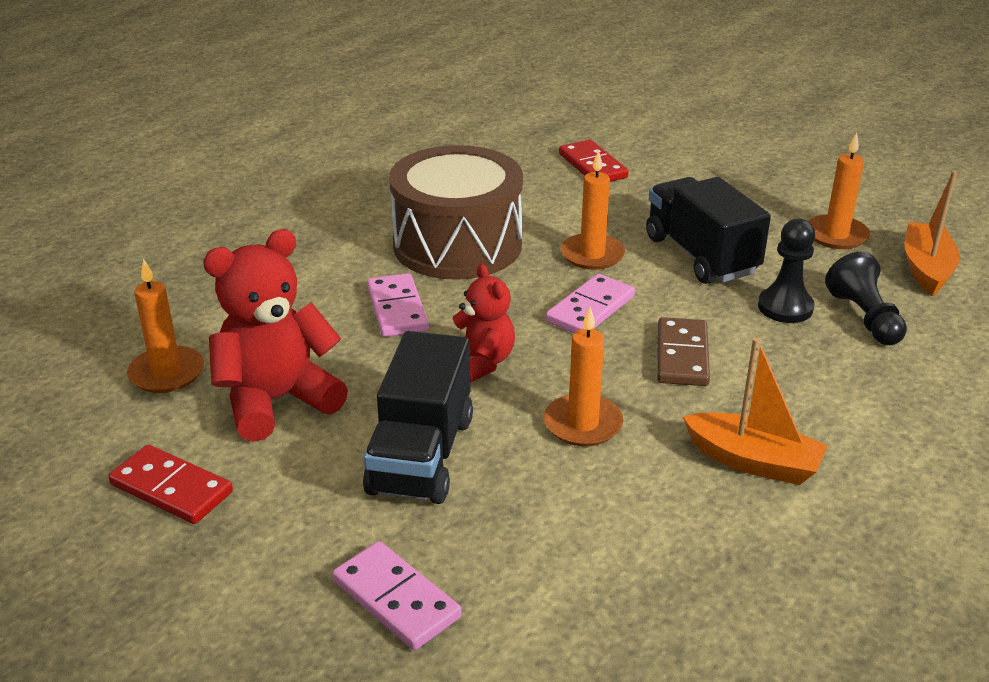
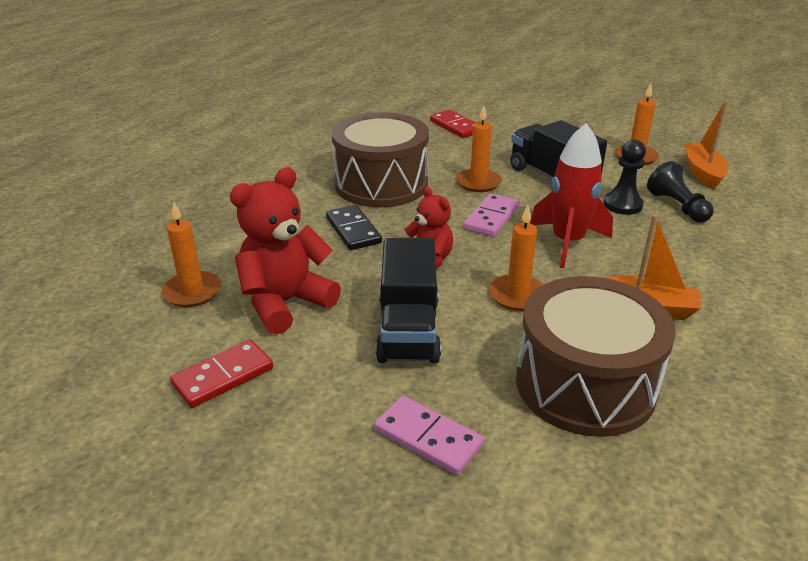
camera: 10 degrees left, 0 degrees up
(171, 488) = (223, 376): red domino -> red domino turned 60 degrees counterclockwise
(397, 309) = (353, 230): pink domino -> black domino
(625, 556) = (585, 384): none -> brown drum
(682, 356) = (567, 242): brown domino -> red rocket

